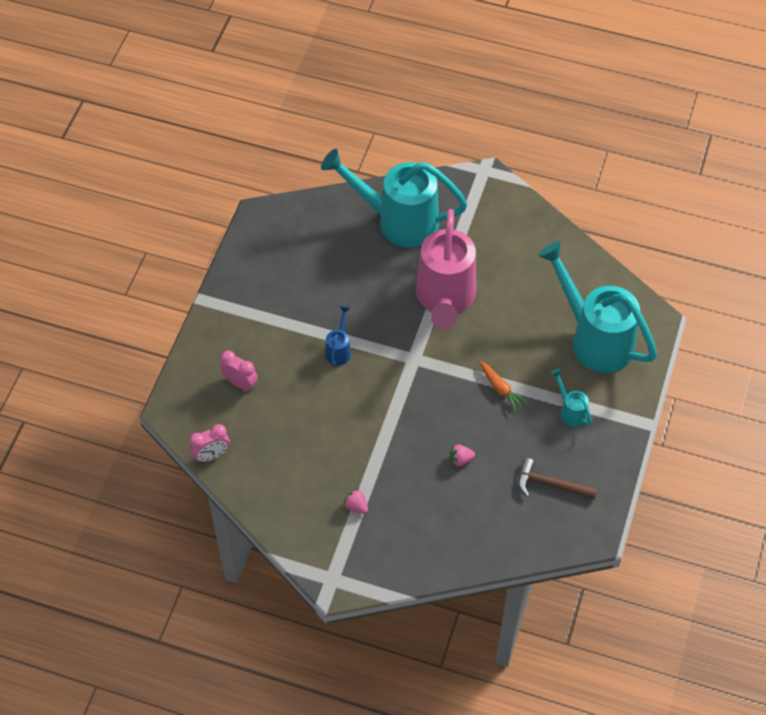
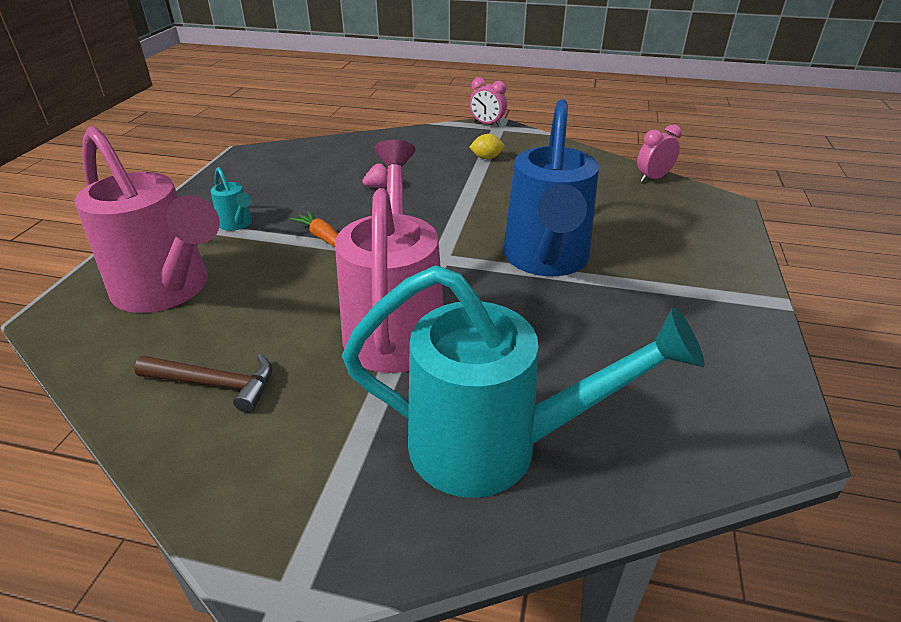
camera: 175 degrees right, 20 degrees down
(240, 383) = (659, 226): pink clock -> pink clock (487, 124)
(339, 350) = (546, 260): blue watering can -> blue watering can, size x2.40
(356, 506) = (486, 158): pink strawberry -> yellow lemon
(550, 484) = (282, 177): brown hammer -> brown hammer (216, 384)
(594, 339) = (168, 290): turquoise watering can -> pink watering can

